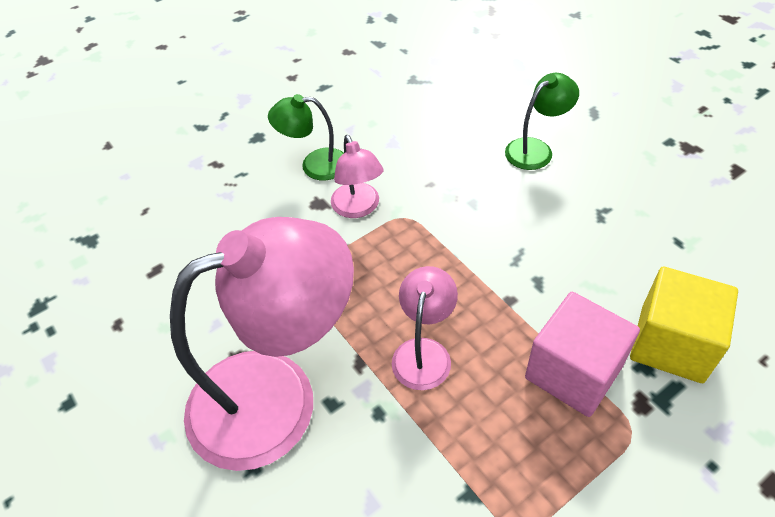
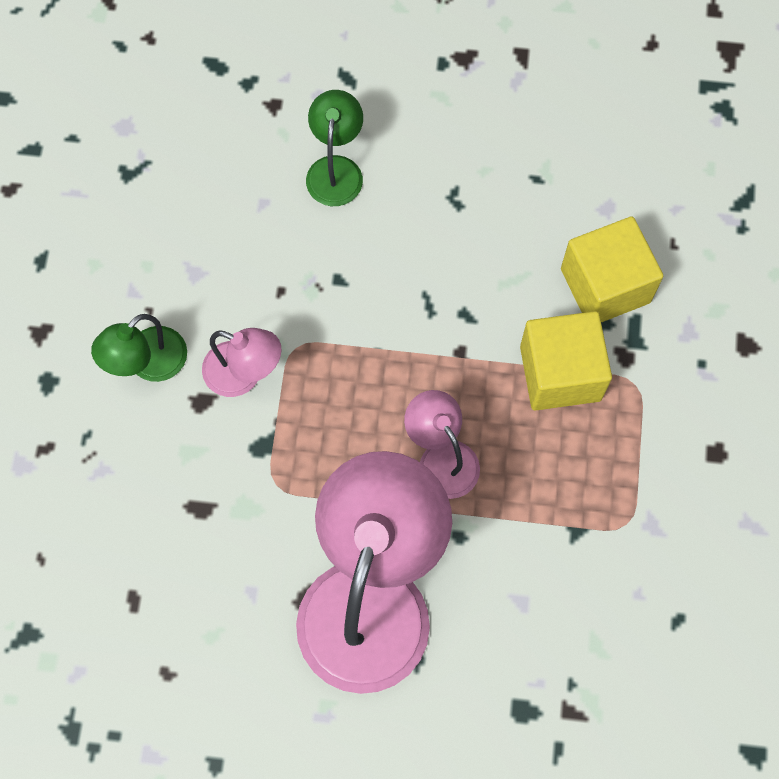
camera: 50 degrees left, 20 degrees up
(573, 372) = (560, 373): pink cube -> yellow cube

